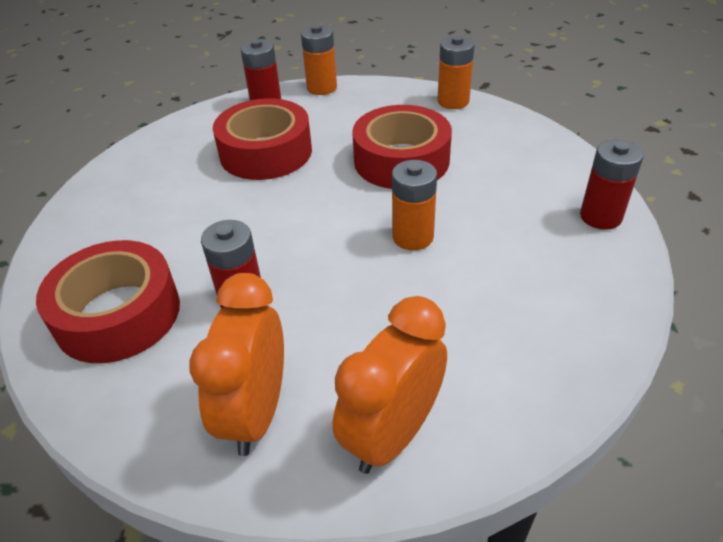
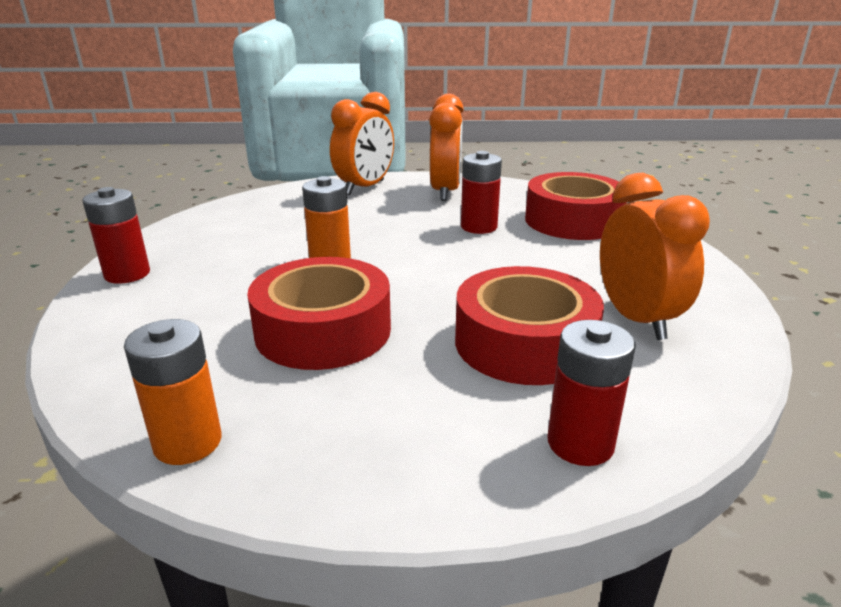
camera: 175 degrees right, 15 degrees down
(176, 171) = (636, 319): none -> orange clock
(322, 88) = (472, 492): orange battery -> none

